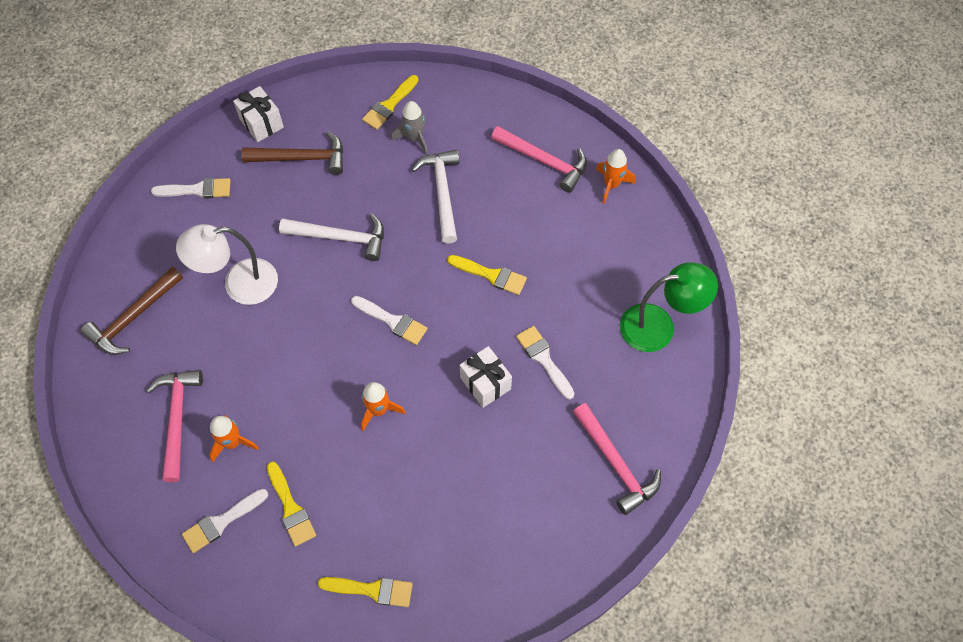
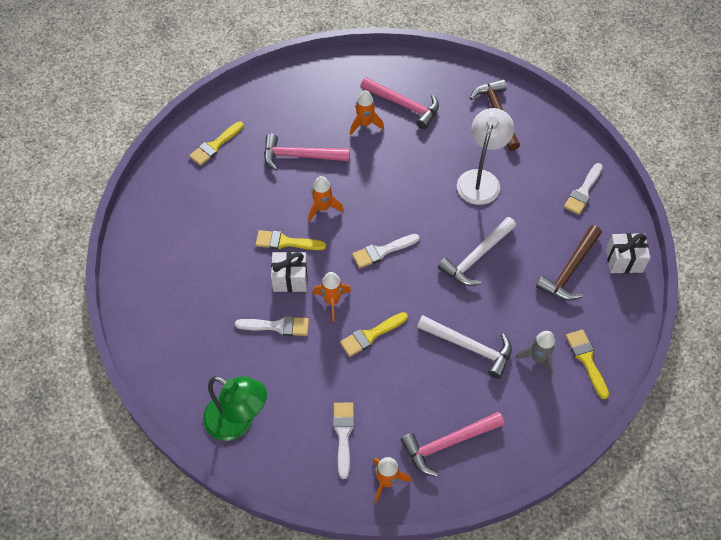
camera: 125 degrees right, 5 degrees down
(221, 522) = (318, 97): white brush -> white brush (343, 434)
(291, 508) = (298, 132): yellow brush -> yellow brush (286, 242)
(481, 329) = (332, 301): none -> orange rocket
(615, 464) = (168, 320): pink hammer -> pink hammer (300, 156)
(658, 326) = (238, 422): green lamp -> green lamp turned 90 degrees counterclockwise

